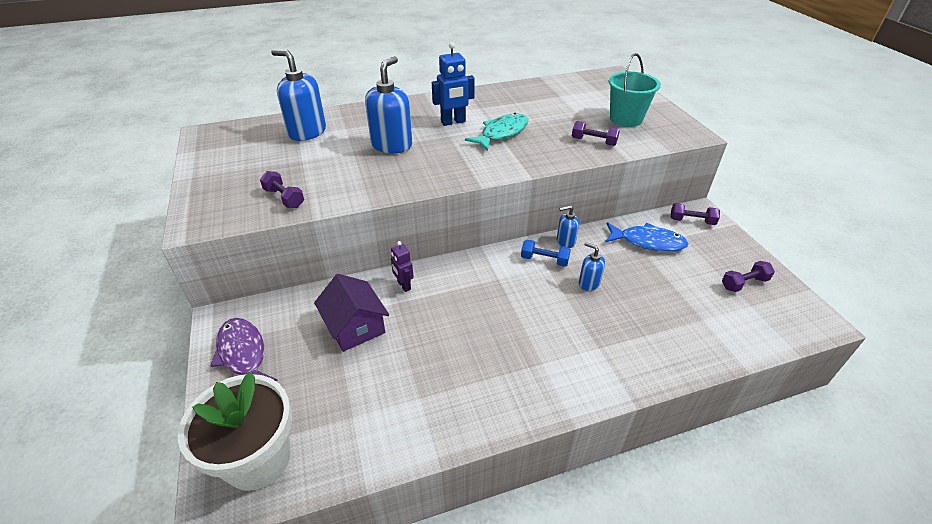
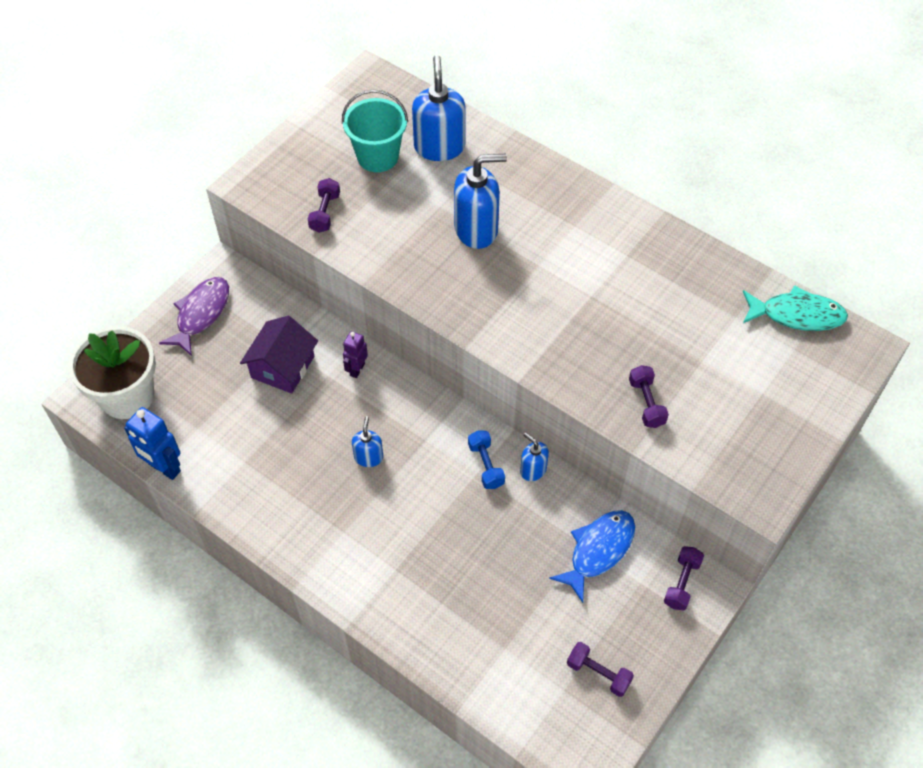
camera: 55 degrees right, 15 degrees up
(453, 122) = (570, 251): blue robot -> blue robot (164, 468)
(502, 133) = (586, 308): turquoise fish -> turquoise fish (797, 315)
(588, 283) = (481, 522): blue soap dispenser -> blue soap dispenser (368, 457)
(626, 119) = (737, 412): turquoise bucket -> turquoise bucket (377, 156)
(648, 242) = (598, 551): blue fish -> blue fish turned 120 degrees counterclockwise
(692, 221) = (681, 583): purple dumbbell -> purple dumbbell turned 45 degrees clockwise

